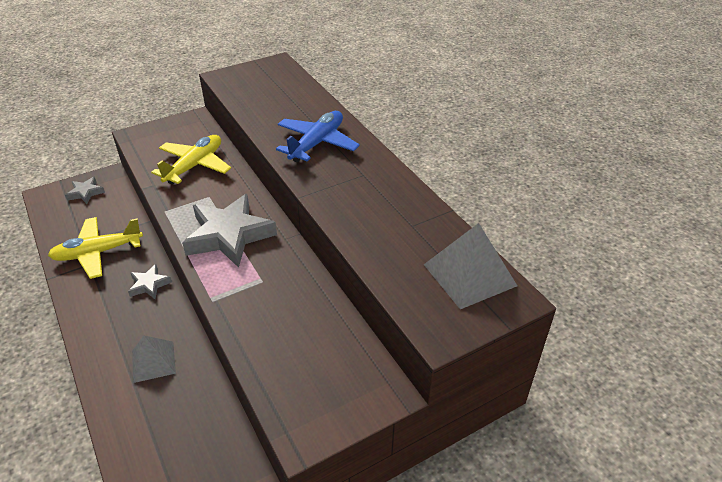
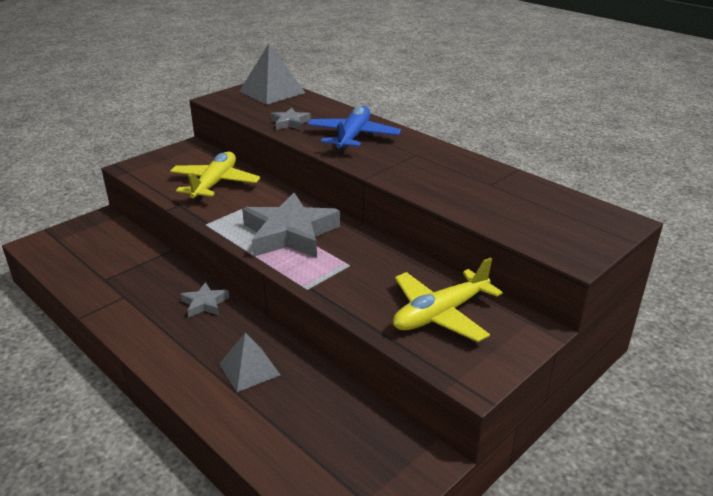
camera: 15 degrees left, 10 degrees down
(85, 193) = (83, 236): grey star -> grey star (290, 123)
(98, 252) = (128, 285): yellow plane -> yellow plane (440, 314)
(470, 275) = (570, 211): grey pyramid -> grey pyramid (272, 92)

